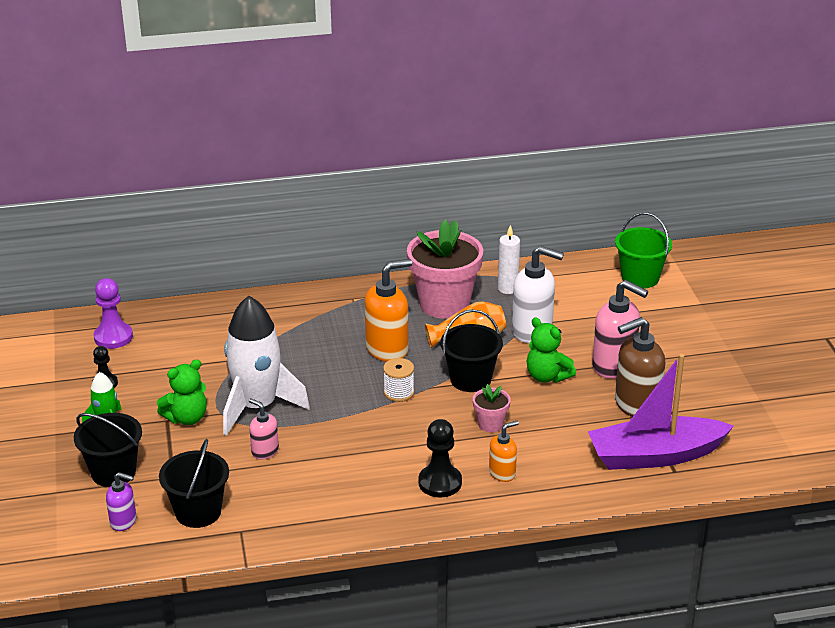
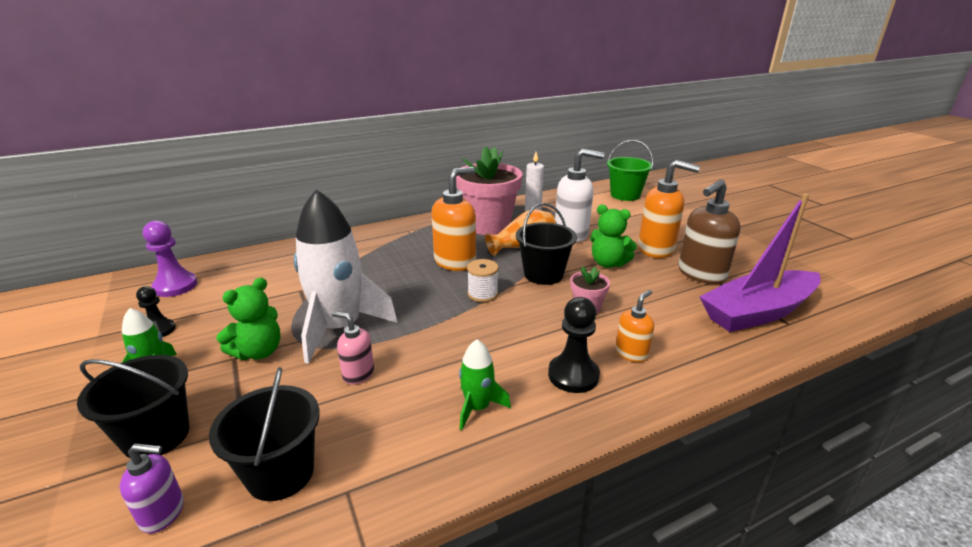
camera: 15 degrees left, 5 degrees down
(350, 494) = (477, 408): none -> green rocket
(614, 366) = (656, 249): pink soap dispenser -> orange soap dispenser

